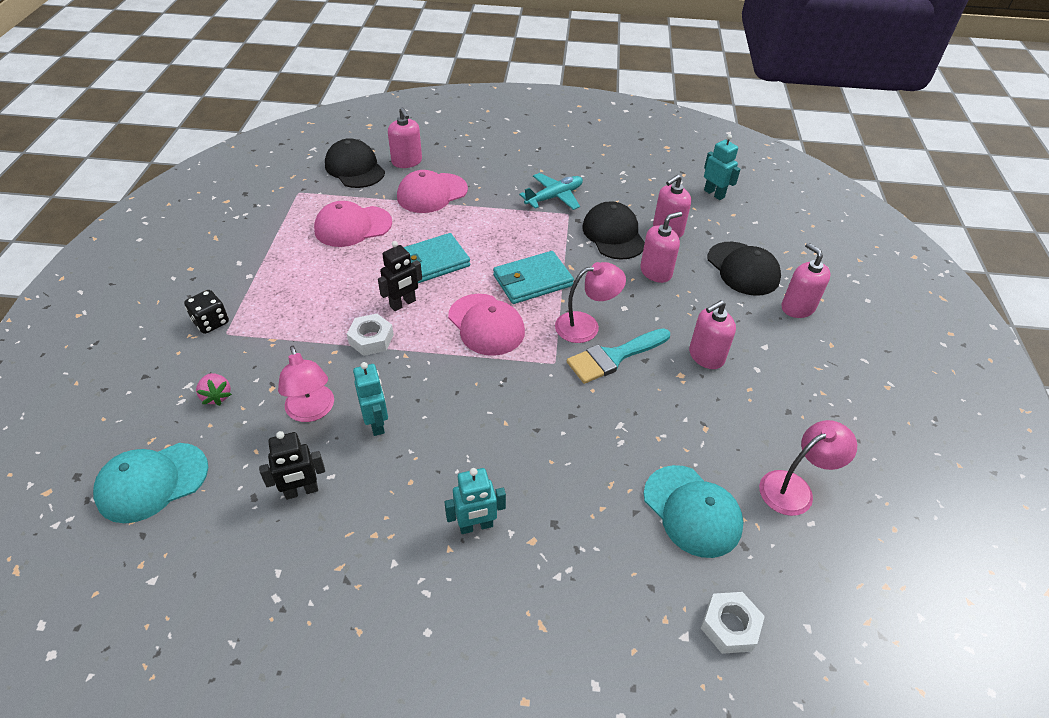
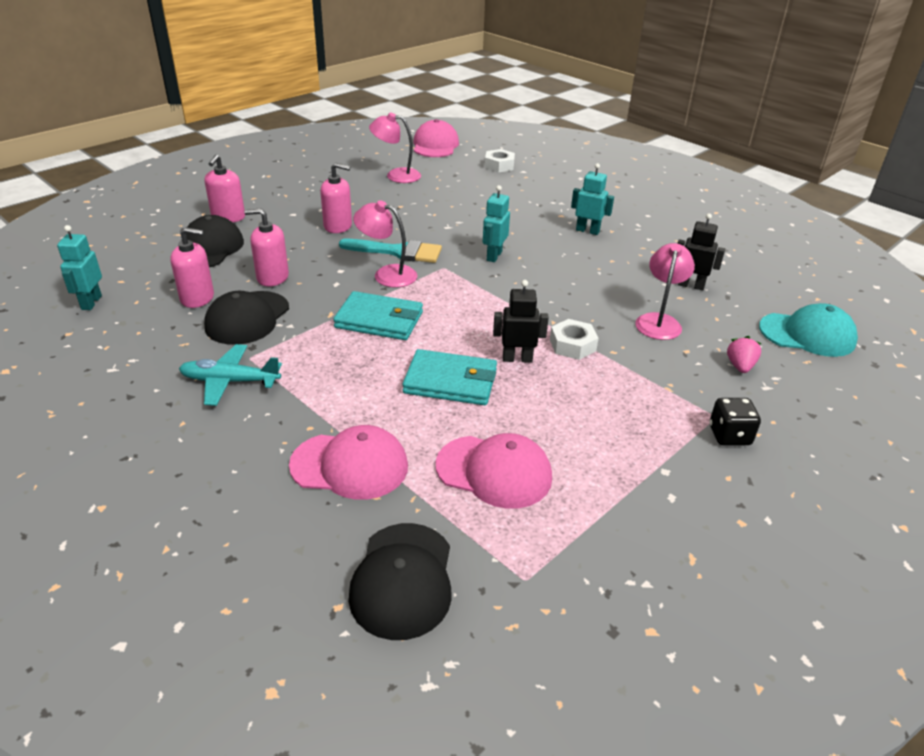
camera: 140 degrees left, 10 degrees down
(376, 423) = (612, 294): turquoise robot -> turquoise robot (494, 256)
(407, 161) = (316, 545): pink soap dispenser -> none
(486, 325) = (463, 310): pink cap -> pink cap (435, 145)
(692, 511) = (461, 190): turquoise cap -> none

